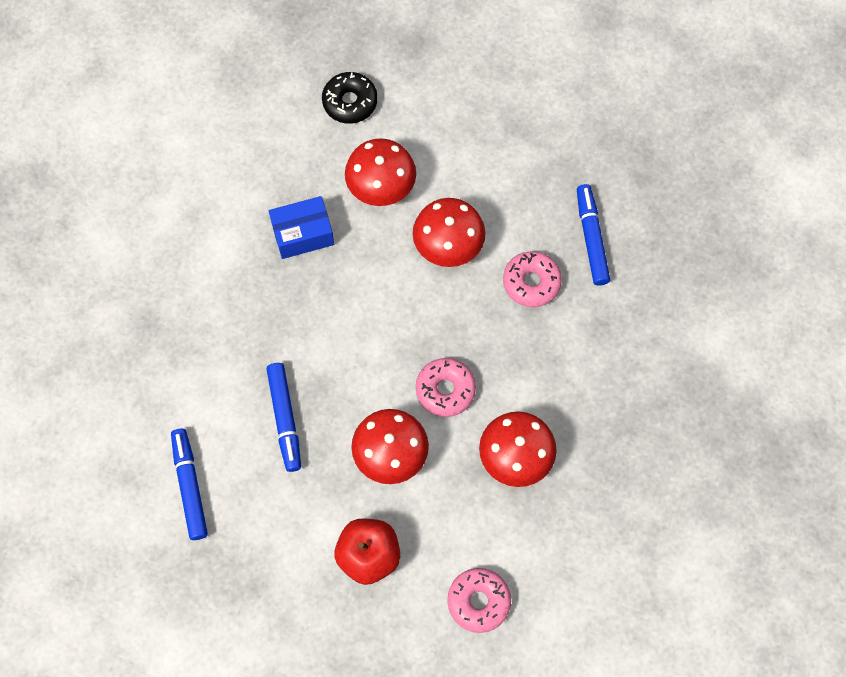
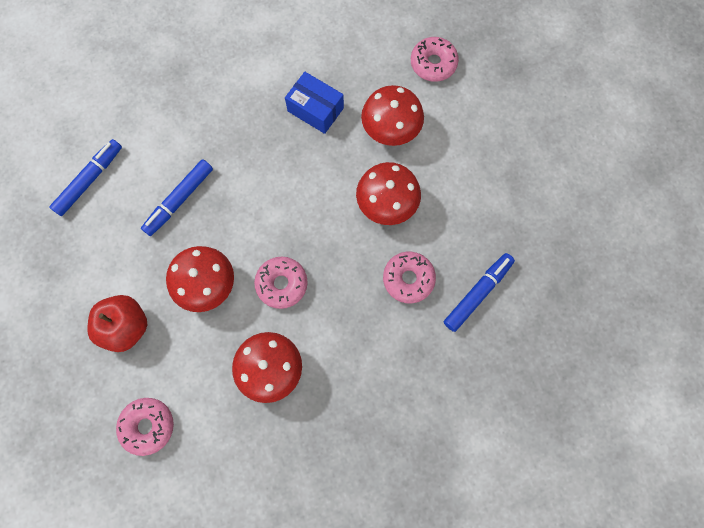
camera: 50 degrees right, 5 degrees up
(350, 102) = (433, 64): black donut -> pink donut

